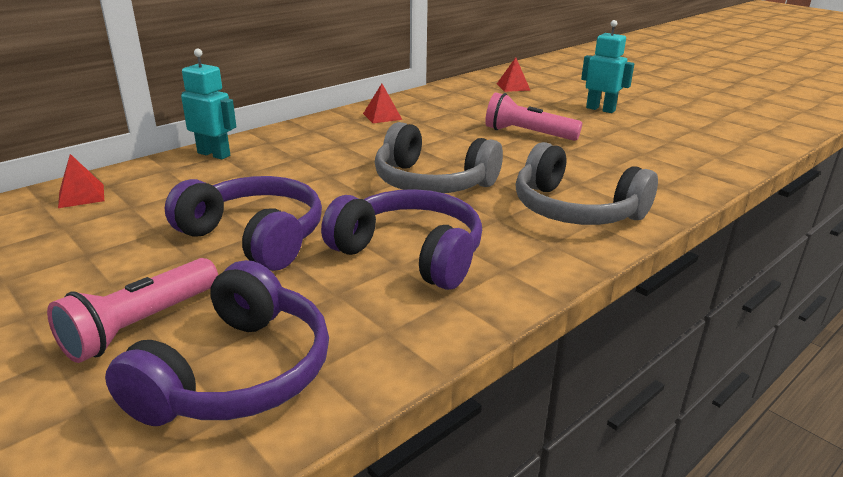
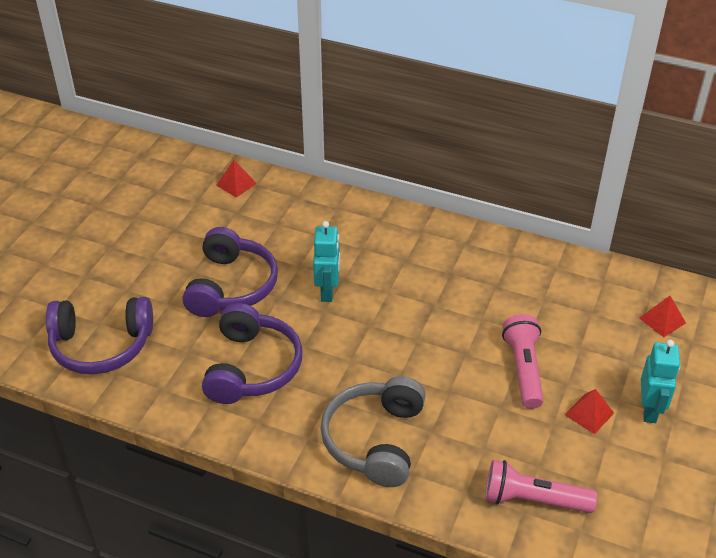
camera: 65 degrees right, 15 degrees up
(141, 325) = (122, 290): pink flashlight -> pink flashlight (533, 500)
(214, 154) = (336, 204): turquoise robot -> turquoise robot (328, 291)
(382, 116) = (487, 258): red pyramid -> red pyramid (589, 414)
(432, 182) = (369, 340): grey headphones -> none

